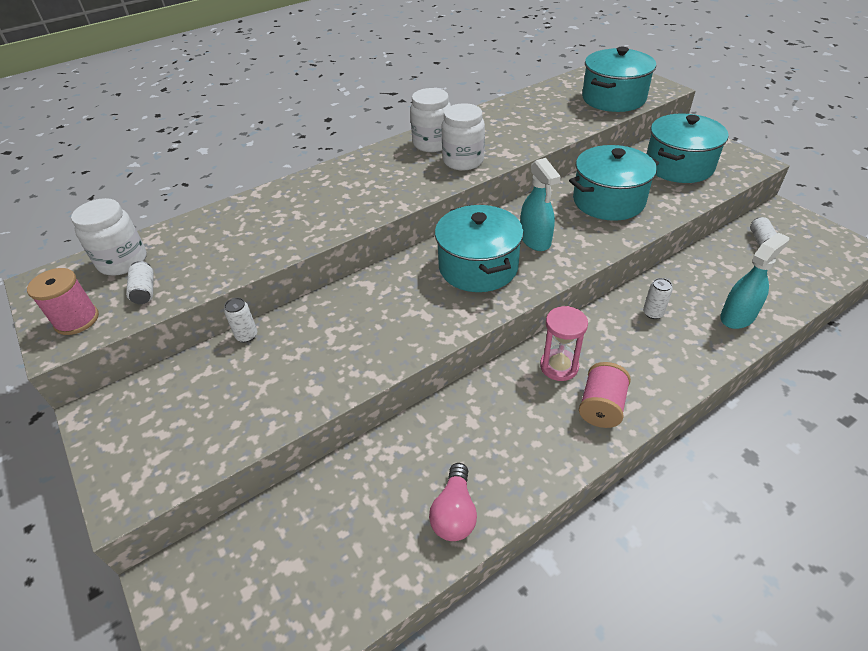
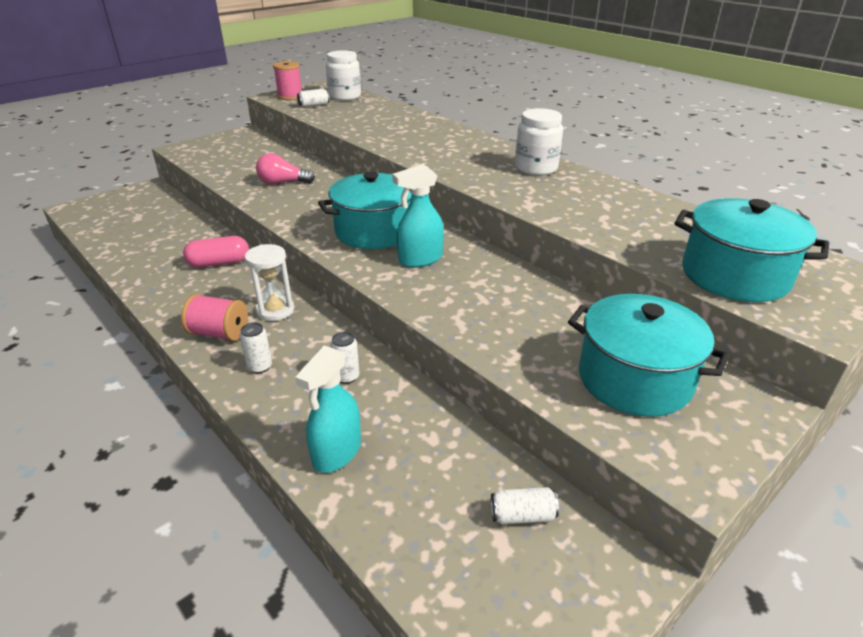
camera: 80 degrees right, 10 degrees down
(247, 335) = (299, 157): white can -> white can (260, 367)
(454, 513) = (145, 266): pink light bulb -> pink light bulb (283, 182)
(457, 429) = (219, 263): none -> pink capsule
(463, 161) = (505, 183): white jar -> none
(559, 366) = (275, 310): pink hourglass -> white hourglass
(608, 201) = (511, 308): turquoise pot -> none
(737, 317) = (336, 452): turquoise spray bottle -> turquoise spray bottle turned 75 degrees clockwise

